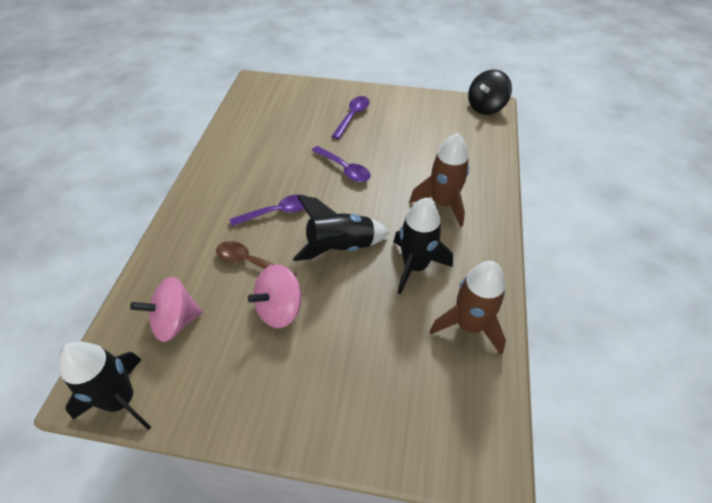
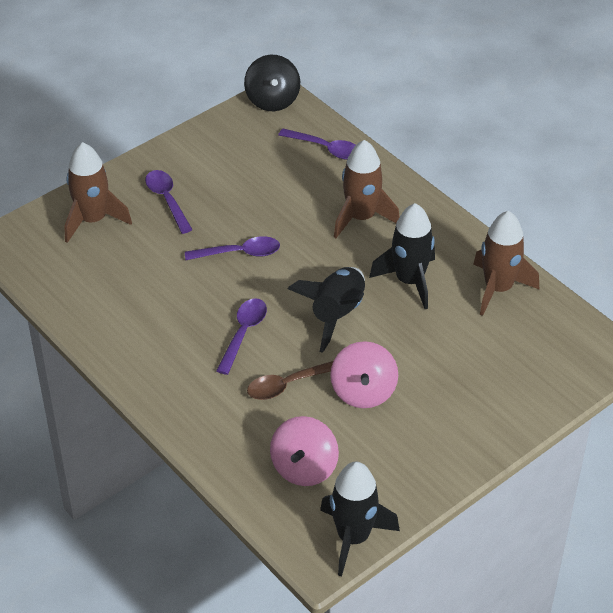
camera: 50 degrees left, 5 degrees down
(304, 101) = (93, 220): none -> brown rocket
(479, 151) = (326, 149): none -> purple spoon

